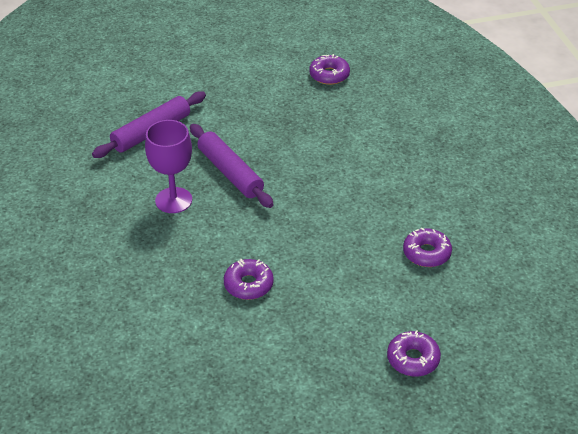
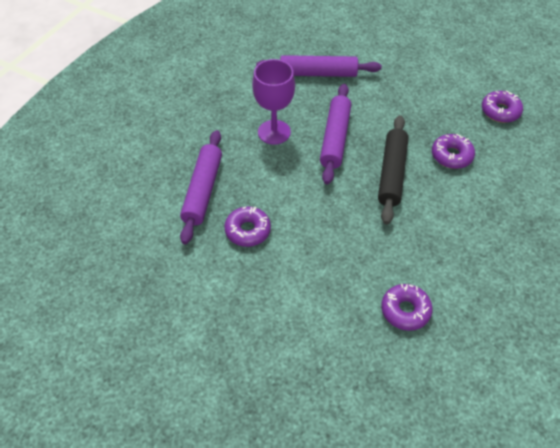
camera: 45 degrees right, 10 degrees up
(172, 283) = (202, 191): none -> purple rolling pin
(305, 169) = (392, 173): none -> black rolling pin
(413, 359) = (290, 387): purple donut -> purple donut (451, 156)

